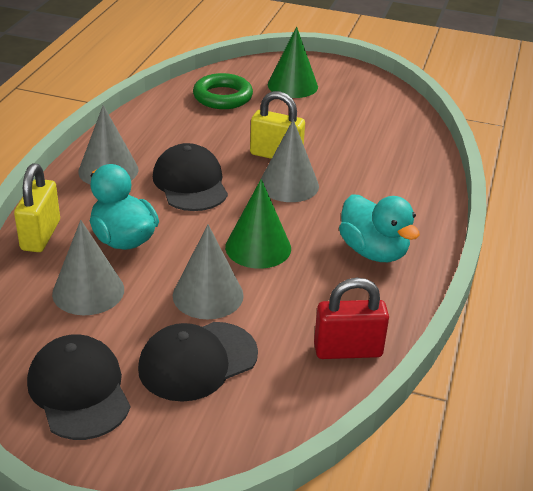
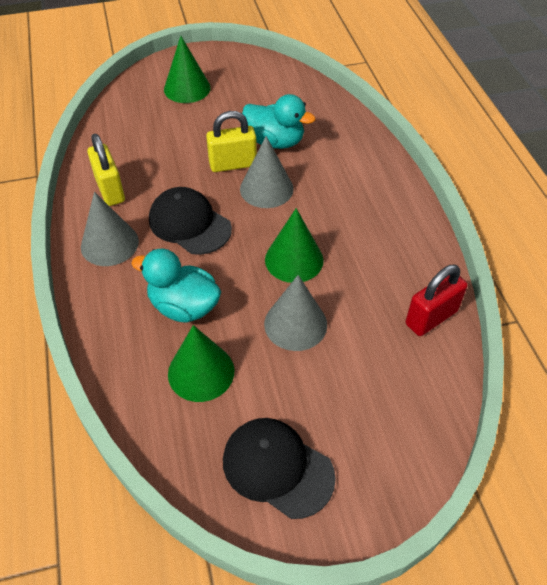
camera: 30 degrees left, 15 degrees up
(41, 235) = (111, 339): yellow padlock -> yellow padlock (110, 190)
(88, 291) = (201, 372): grey cone -> green cone
(197, 361) = (339, 388): black cap -> none
(222, 97) = (140, 124): green ring -> none
(373, 251) = (377, 221): turquoise duck -> turquoise duck (275, 141)

